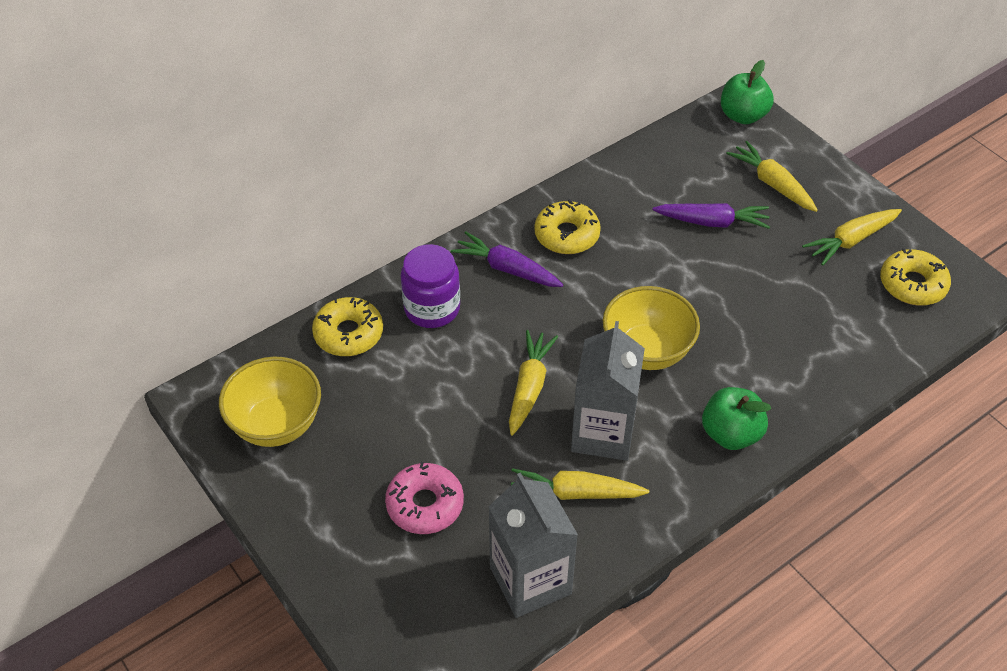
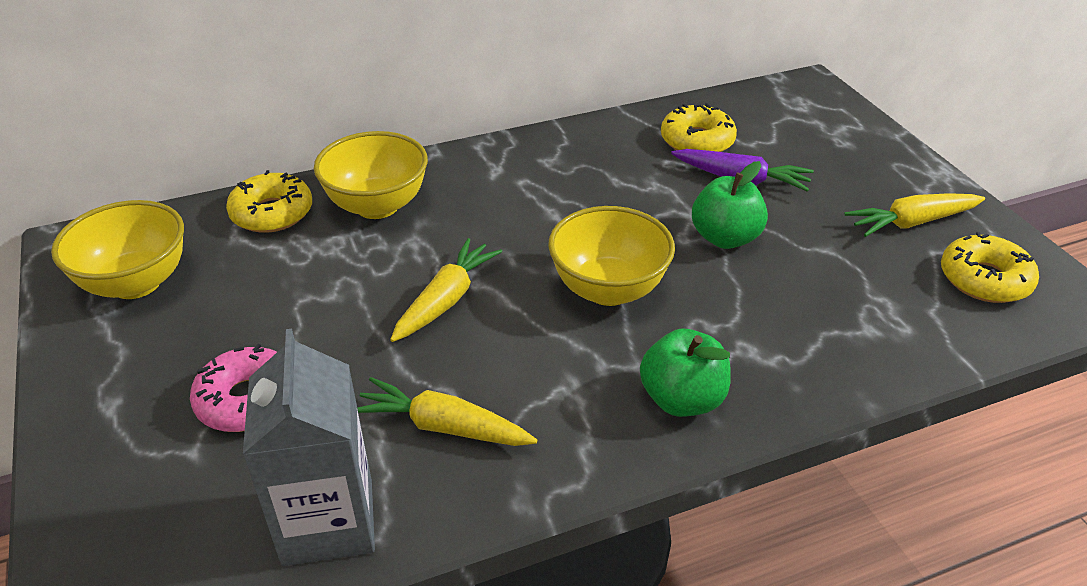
camera: 15 degrees right, 10 degrees down
(432, 308) = (377, 206): purple jar -> yellow bowl
(507, 269) = (481, 184): purple carrot -> none
(567, 235) = (564, 165): yellow donut -> yellow donut (697, 141)
(603, 433) = (513, 365): grey carton -> none
(743, 116) = (812, 94): green apple -> green apple (725, 238)
(772, 184) = (827, 156): yellow carrot -> none

